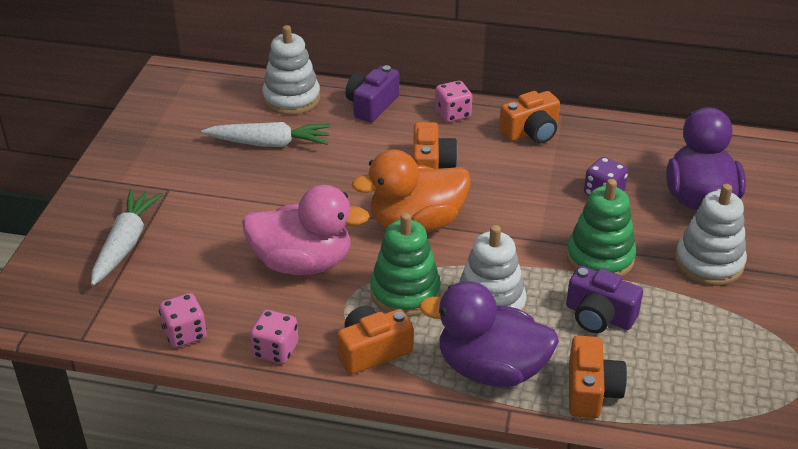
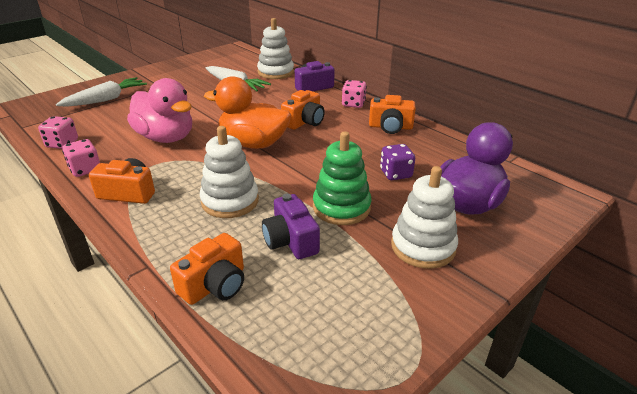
camera: 35 degrees right, 5 degrees down
(405, 292) = (193, 173): green stacking toy -> none
(491, 369) = (174, 236): purple duck -> none

